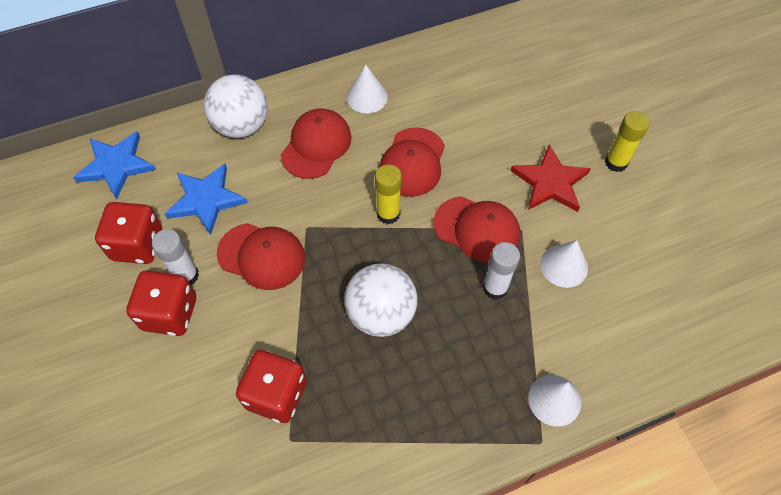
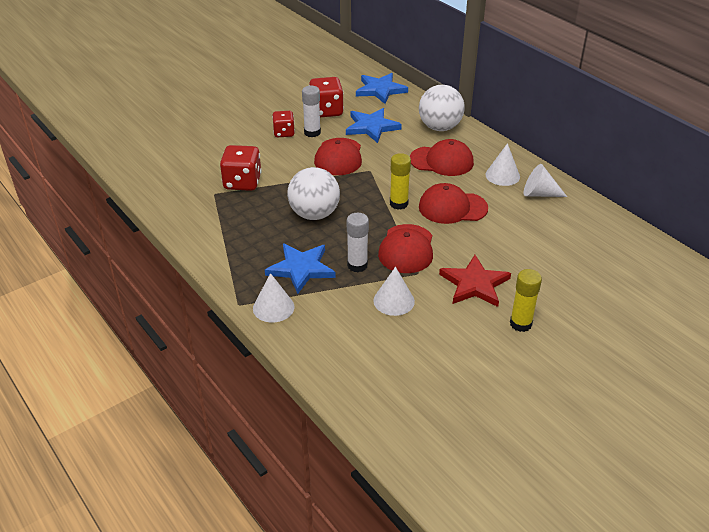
camera: 75 degrees right, 20 degrees down
(170, 313) = (284, 133): red dice -> red dice, size x0.64
(412, 77) = (539, 194): none -> white cone
(488, 353) = (301, 269): none -> blue star

